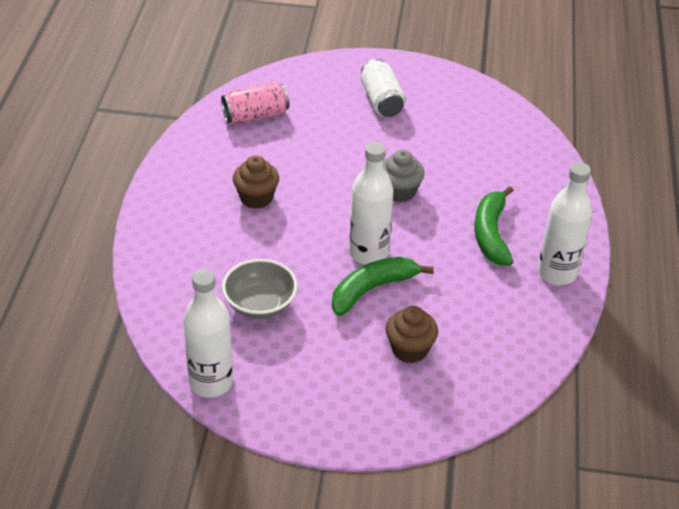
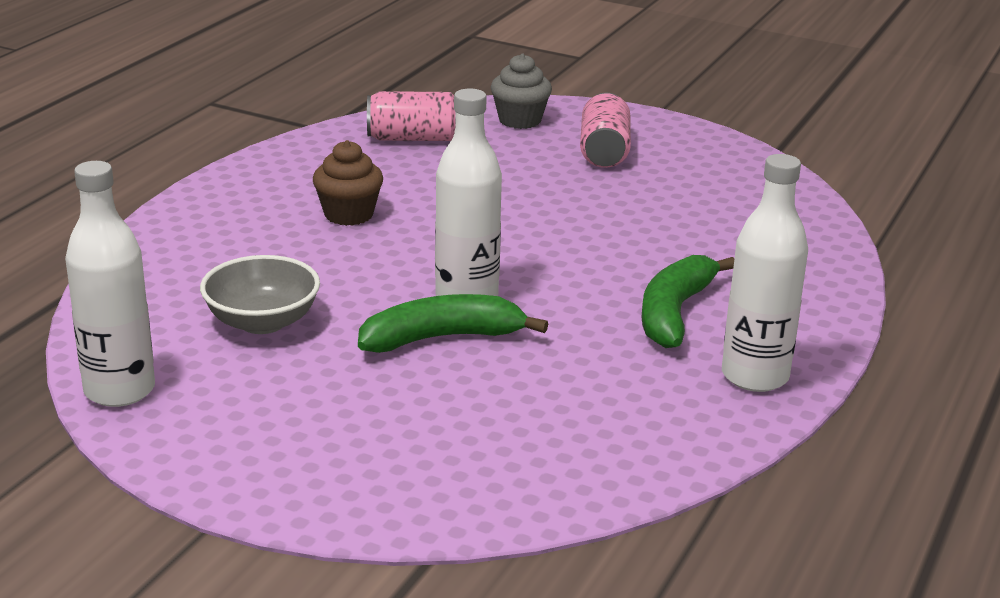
camera: 20 degrees right, 15 degrees down
(381, 100) = (604, 151): white can -> pink can
(399, 191) = (563, 243): grey cupcake -> grey cupcake (520, 120)
(409, 349) = (449, 416): brown cupcake -> none

